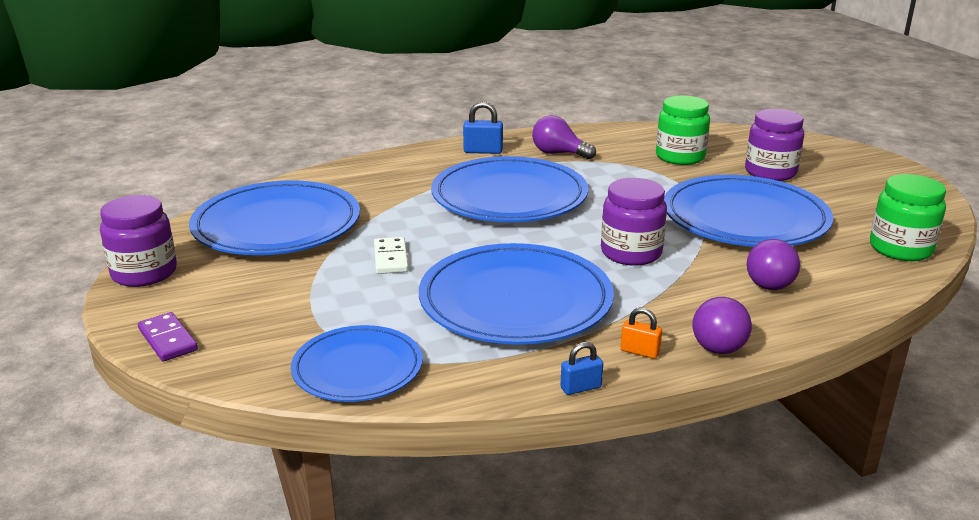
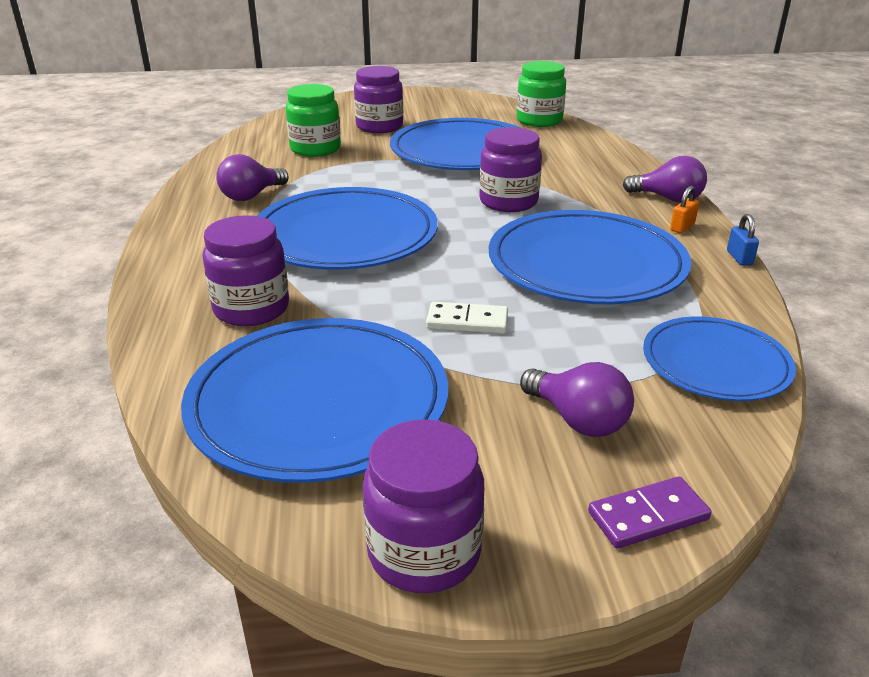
camera: 75 degrees left, 5 degrees up
(382, 187) = (251, 309): none -> purple jar
(483, 151) = (200, 233): blue padlock -> none
(772, 281) = (577, 164): purple light bulb -> purple light bulb (578, 420)

